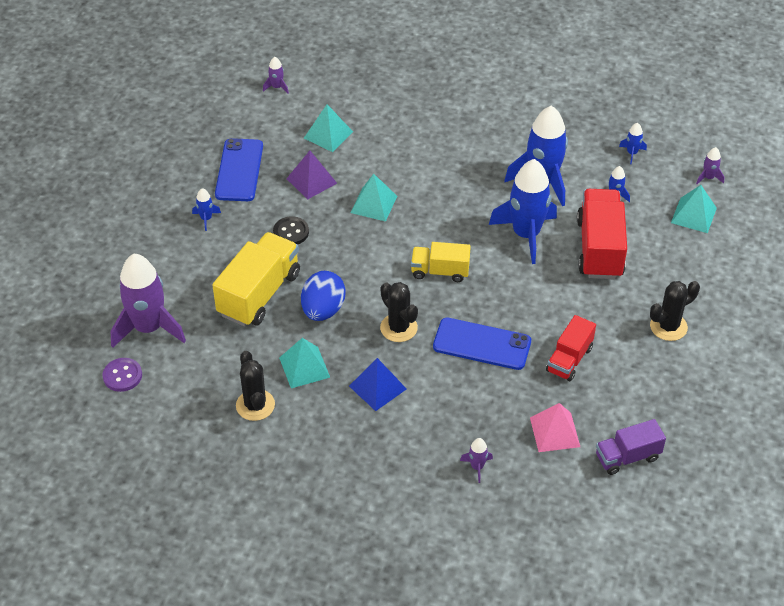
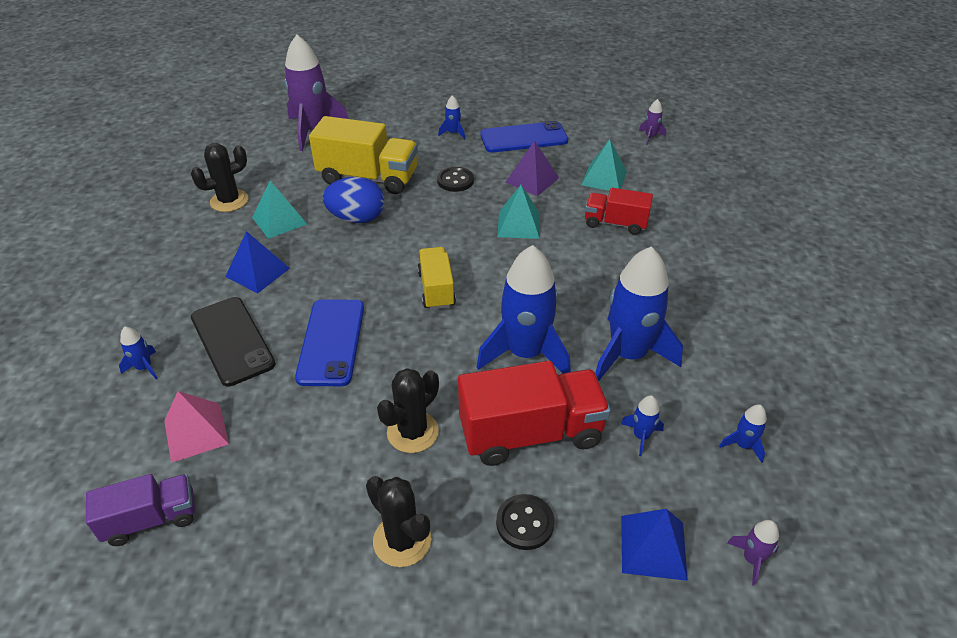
camera: 75 degrees right, 5 degrees down
(122, 376) = (258, 129): purple button -> none
(398, 328) = (343, 273): black cactus -> black cactus (412, 432)
(462, 408) = (232, 340): none -> black phone
(477, 467) = (144, 367): purple rocket -> blue rocket
(569, 359) = (319, 429): red truck -> red truck (615, 223)
(627, 457) = (151, 519): purple truck -> purple truck turned 105 degrees clockwise
(667, 267) = (525, 523): none -> black button
(693, 215) = (653, 547): turquoise pyramid -> blue pyramid

